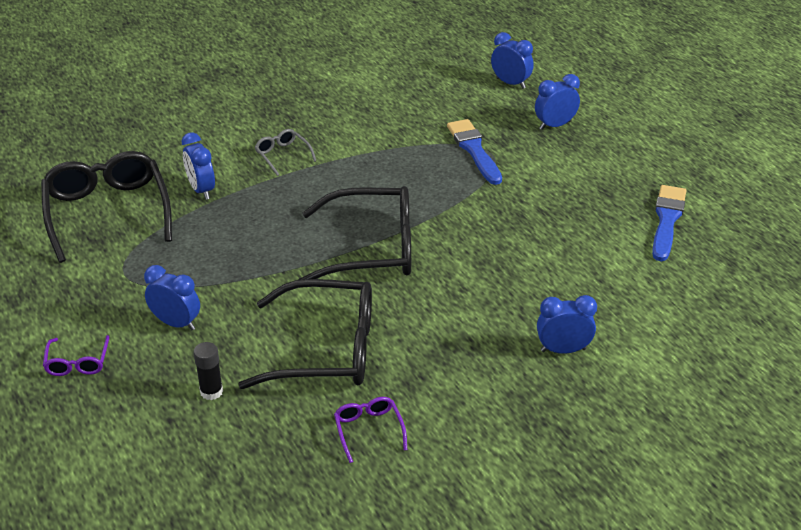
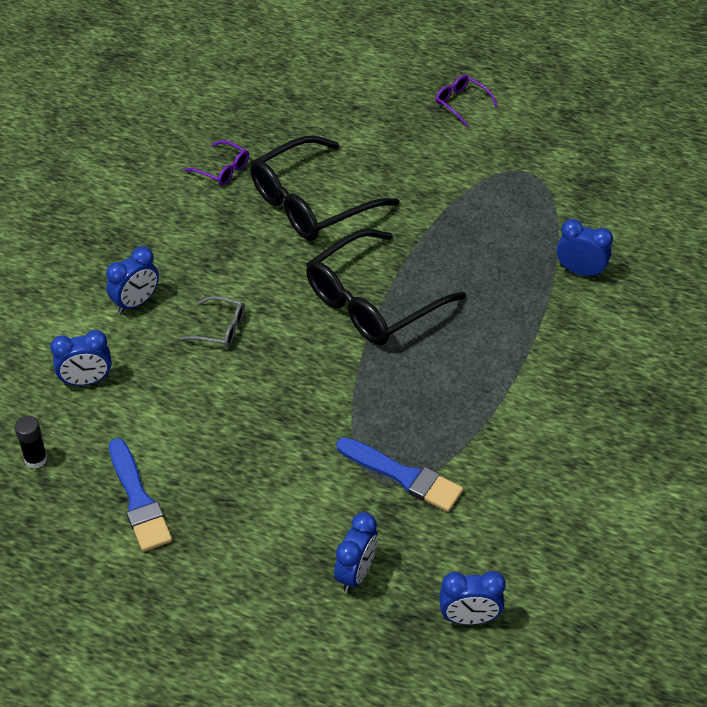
camera: 140 degrees right, 10 degrees up
(107, 213) = (616, 207): black glasses -> none
(176, 323) = (437, 160): blue clock -> blue clock (86, 381)
(211, 392) = (352, 135): black glue stick -> black glue stick (36, 459)
(283, 155) = (566, 350): grey glasses -> grey glasses (220, 328)

